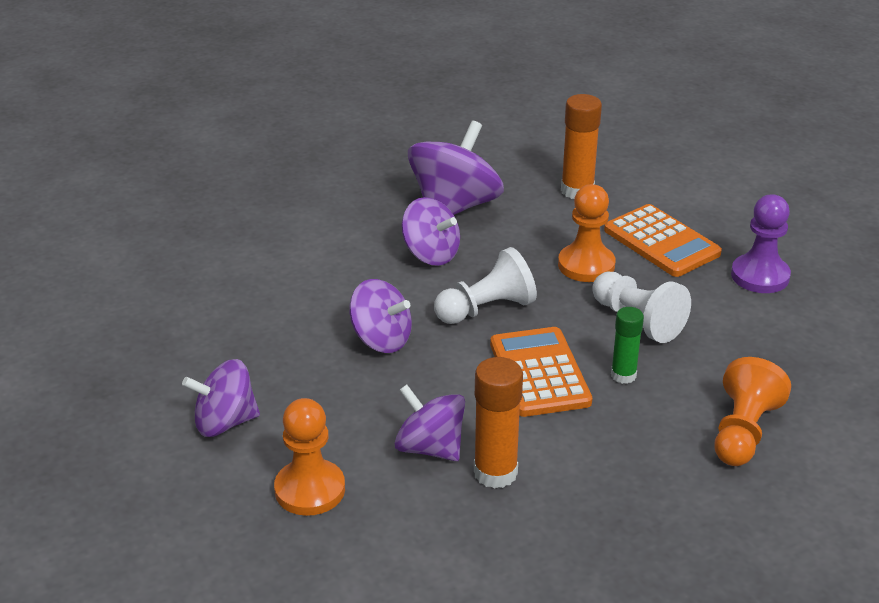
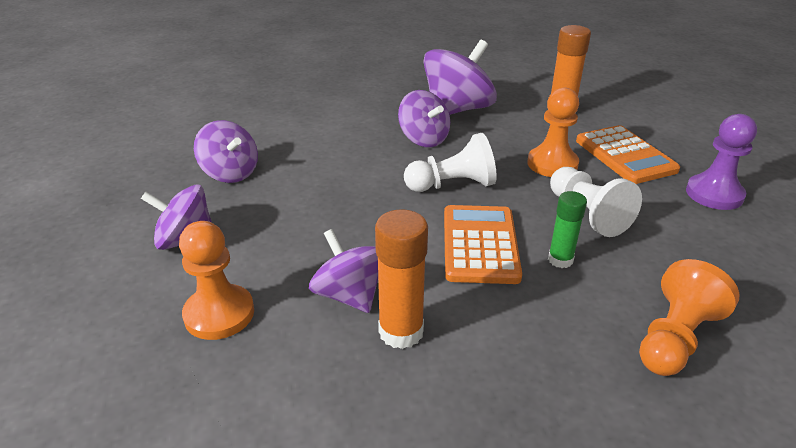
camera: 15 degrees right, 0 degrees up
(381, 340) = (352, 195): purple spinning top -> purple spinning top (230, 173)

